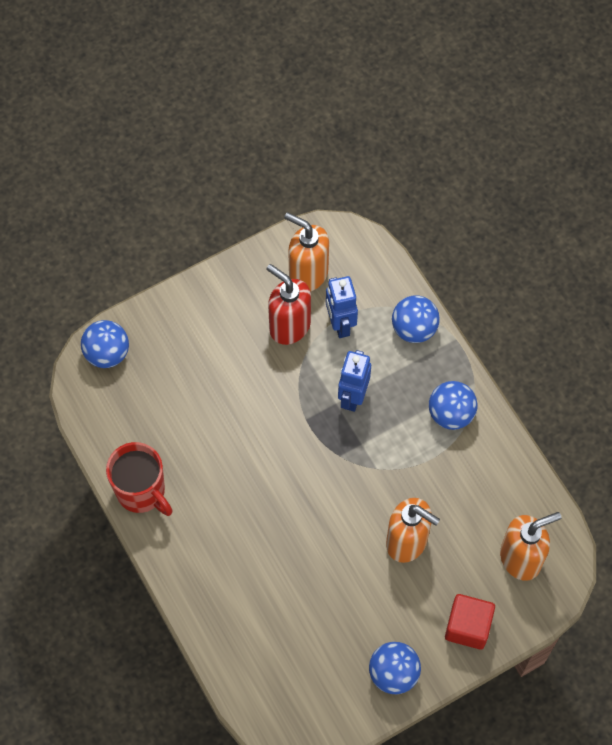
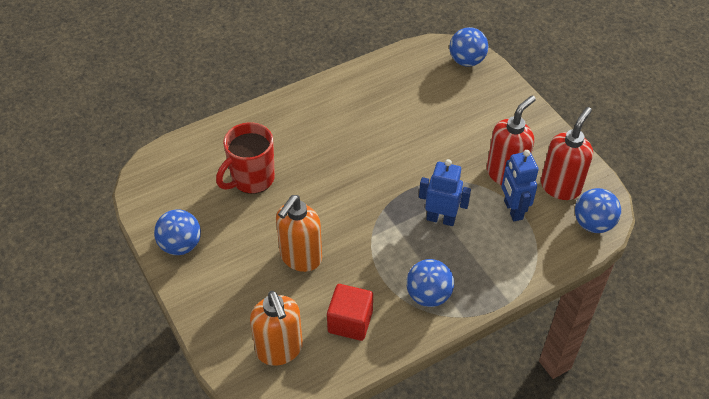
camera: 90 degrees right, 15 degrees down
(142, 492) = (349, 84): red mug -> red mug (252, 179)
(308, 274) = (560, 187): orange soap dispenser -> red soap dispenser
(340, 324) = (513, 210): blue robot -> blue robot turned 90 degrees counterclockwise
(414, 329) = (515, 267): blue ball -> blue ball (593, 224)
(468, 626) = (216, 303): red cube -> red cube (350, 322)

